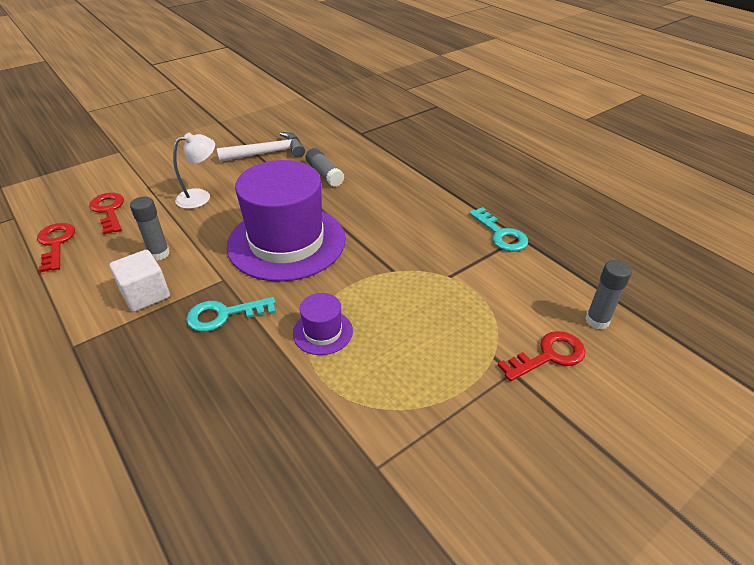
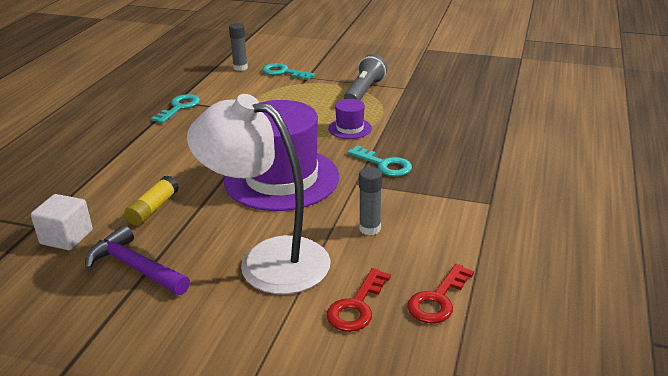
camera: 125 degrees left, 10 degrees down
(146, 294) = (413, 205): white cube -> white cube (66, 237)
(200, 197) = (268, 260): white lamp -> white lamp, size x2.04
(267, 153) = (135, 267): white hammer -> purple hammer
(324, 174) = (153, 209): grey glue stick -> yellow glue stick
(407, 407) = (364, 92): none -> grey flashlight
(548, 356) = (283, 72): red key -> turquoise key

